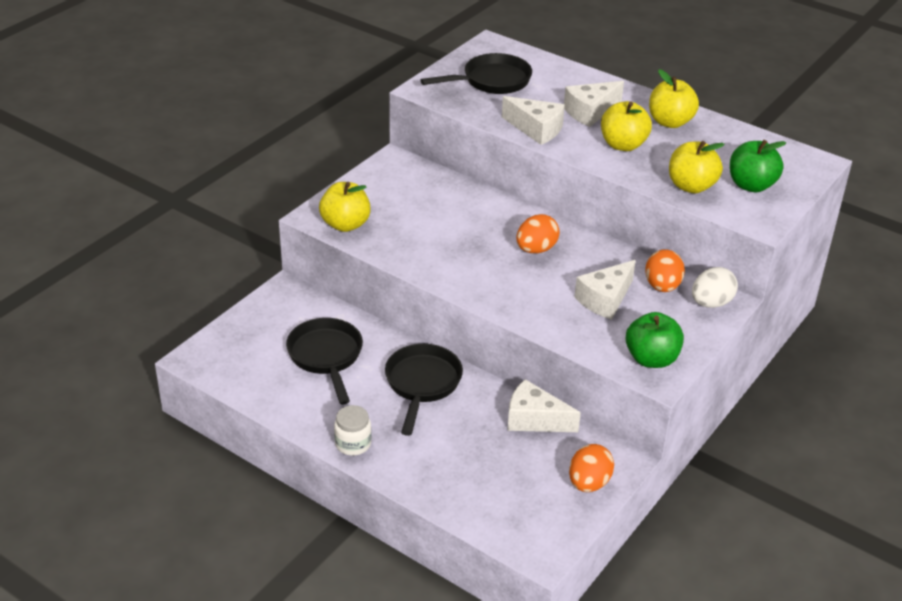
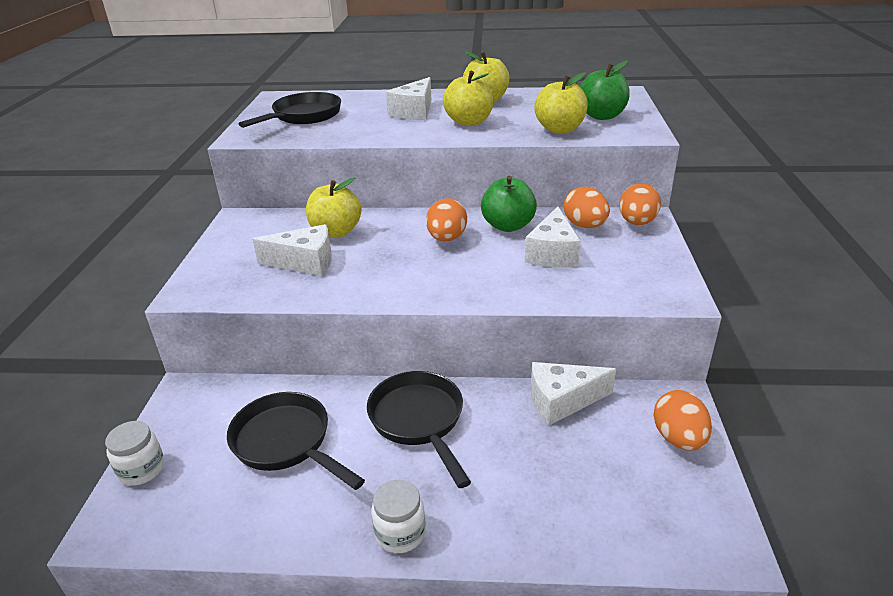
camera: 30 degrees left, 5 degrees down
(230, 332) = (142, 469): none -> white jar
(345, 224) = (231, 287): yellow apple -> yellow apple (336, 232)
(536, 129) = (381, 133): white cheese -> white cheese (305, 262)
(651, 359) = (651, 283): green apple -> green apple (508, 226)
(711, 303) = (637, 223): white egg -> orange egg

